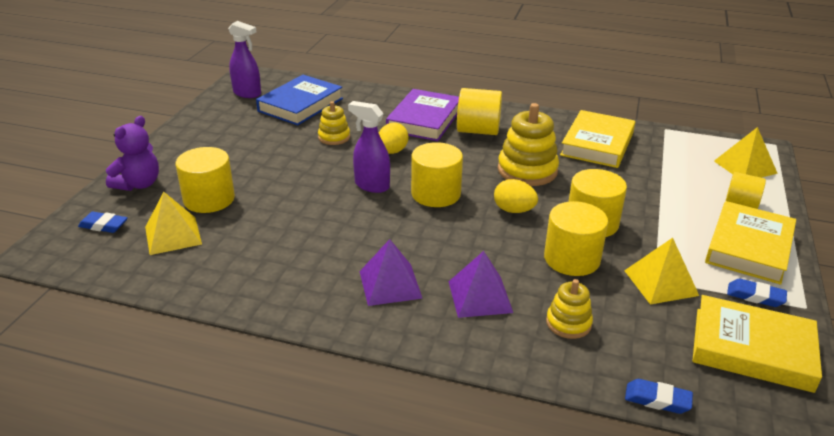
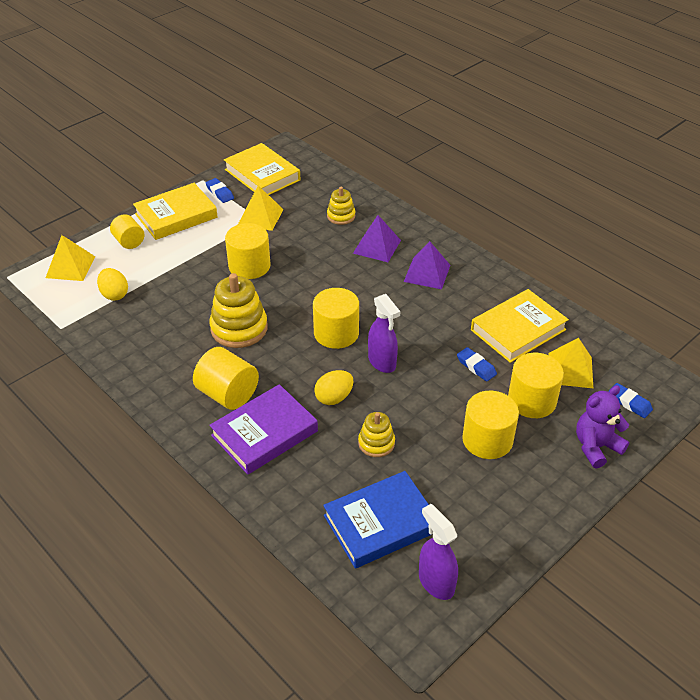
camera: 150 degrees left, 10 degrees up
(514, 210) = (292, 296): yellow egg -> yellow egg (114, 294)
(572, 259) = (294, 248): yellow cylinder -> yellow cylinder (487, 440)
(597, 144) = (144, 334): yellow book -> yellow book (518, 330)
(657, 400) = (338, 174): blue eraser -> blue eraser (476, 367)

